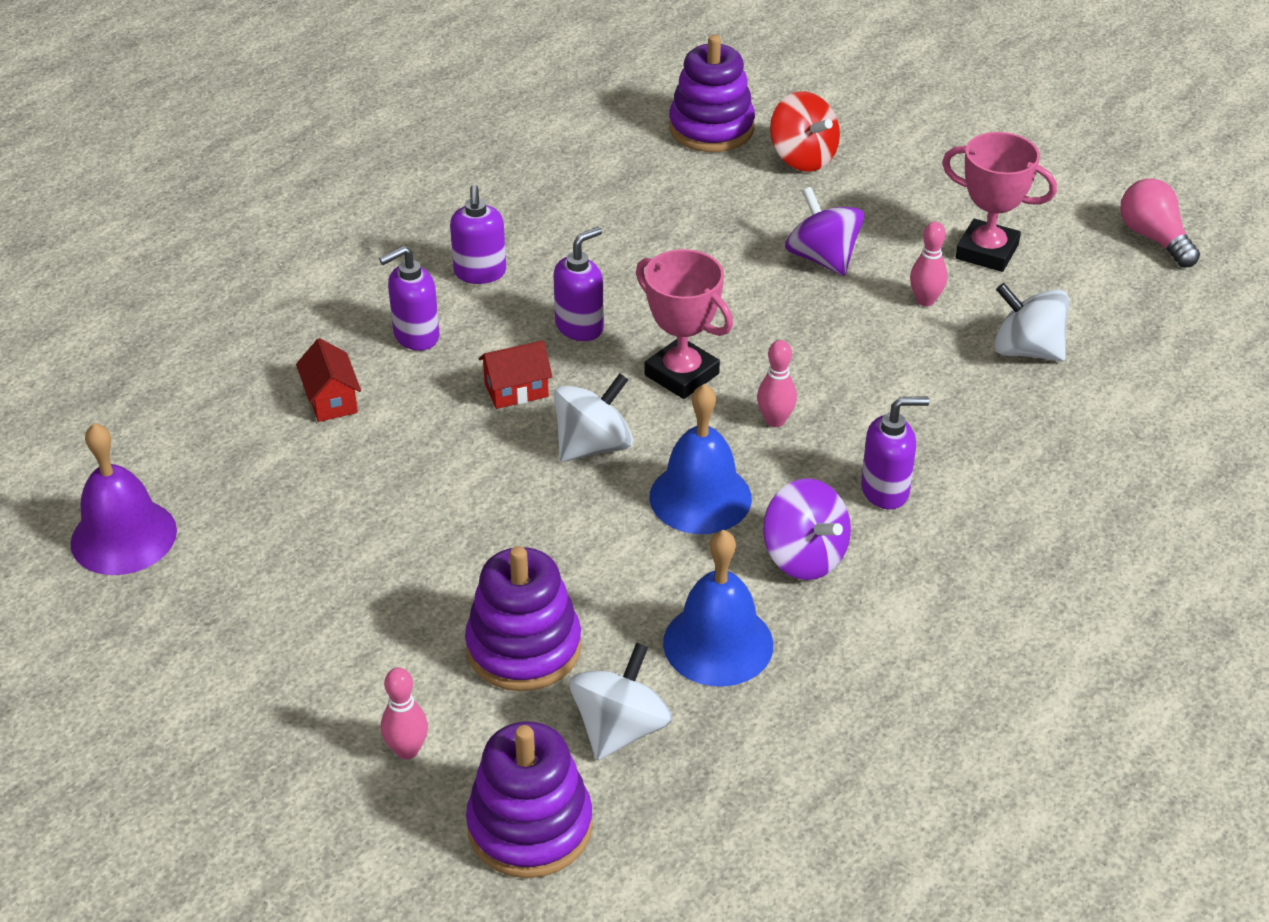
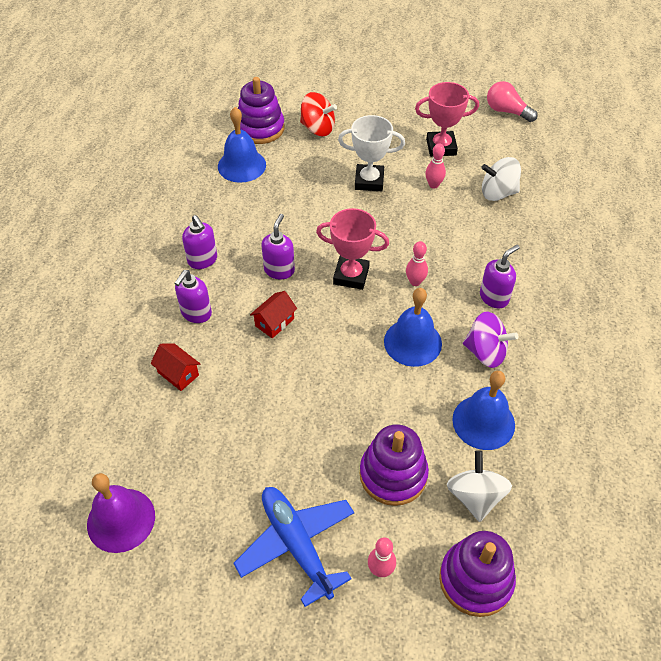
camera: 30 degrees left, 10 degrees up
(320, 668) = (296, 544): none -> blue plane
(593, 446) = (338, 337): white spinning top -> none
(640, 169) = (241, 165): none -> blue bell
(822, 258) = (369, 181): purple spinning top -> white trophy

